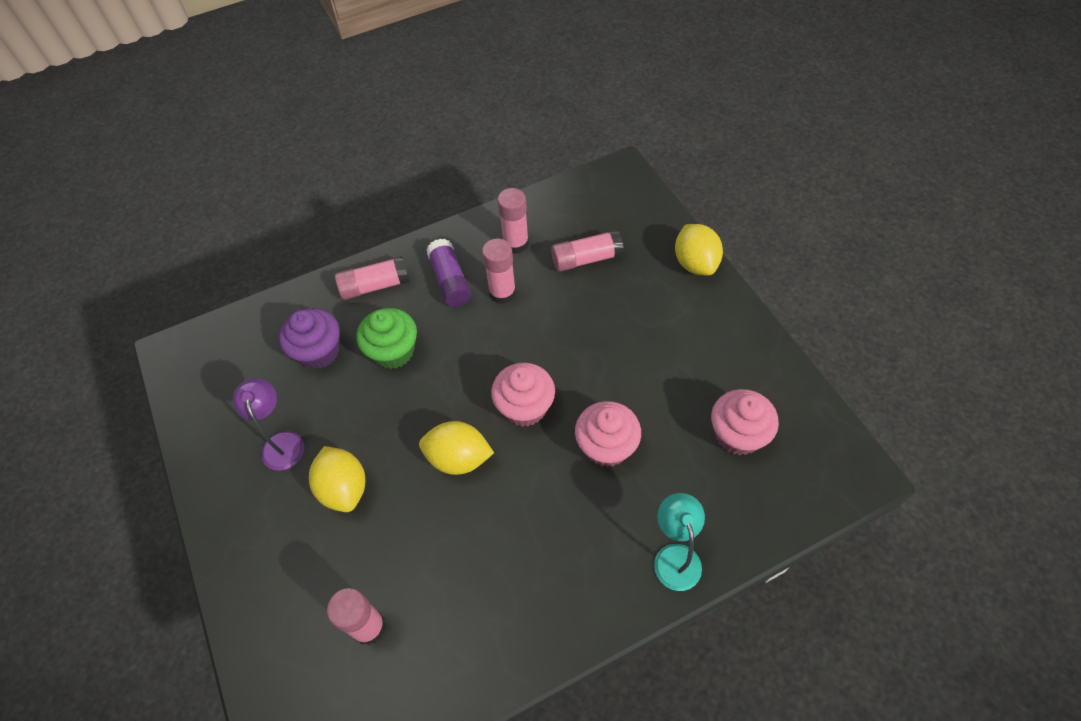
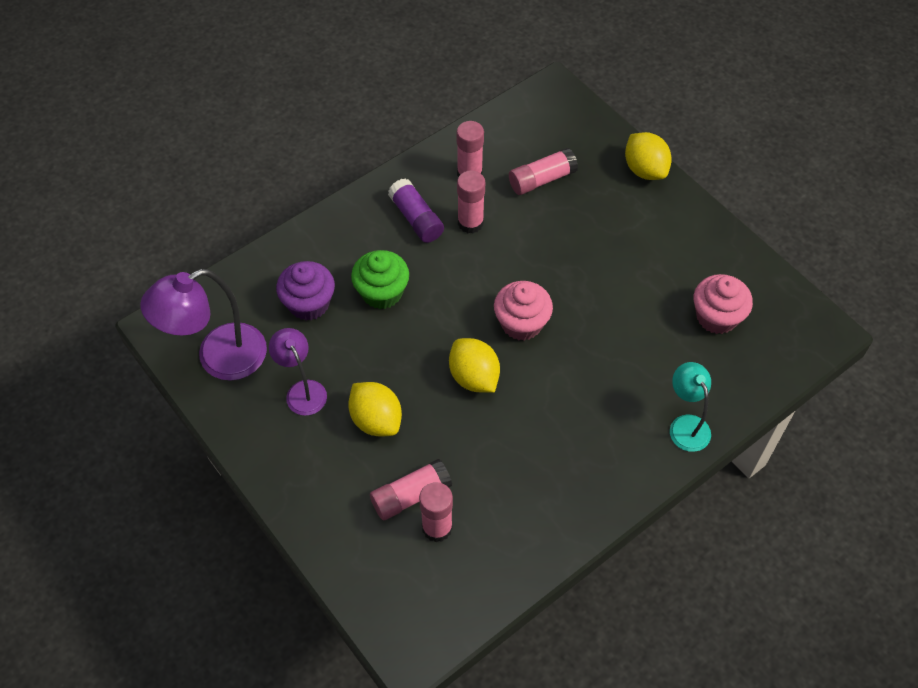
camera: 15 degrees left, 0 degrees up
(213, 394) = (219, 358): none -> purple lamp
(375, 286) = (343, 234): pink glue stick -> pink glue stick (411, 495)
(458, 458) = (474, 377): yellow lemon -> yellow lemon turned 60 degrees clockwise
(606, 446) = (604, 345): pink cupcake -> none

